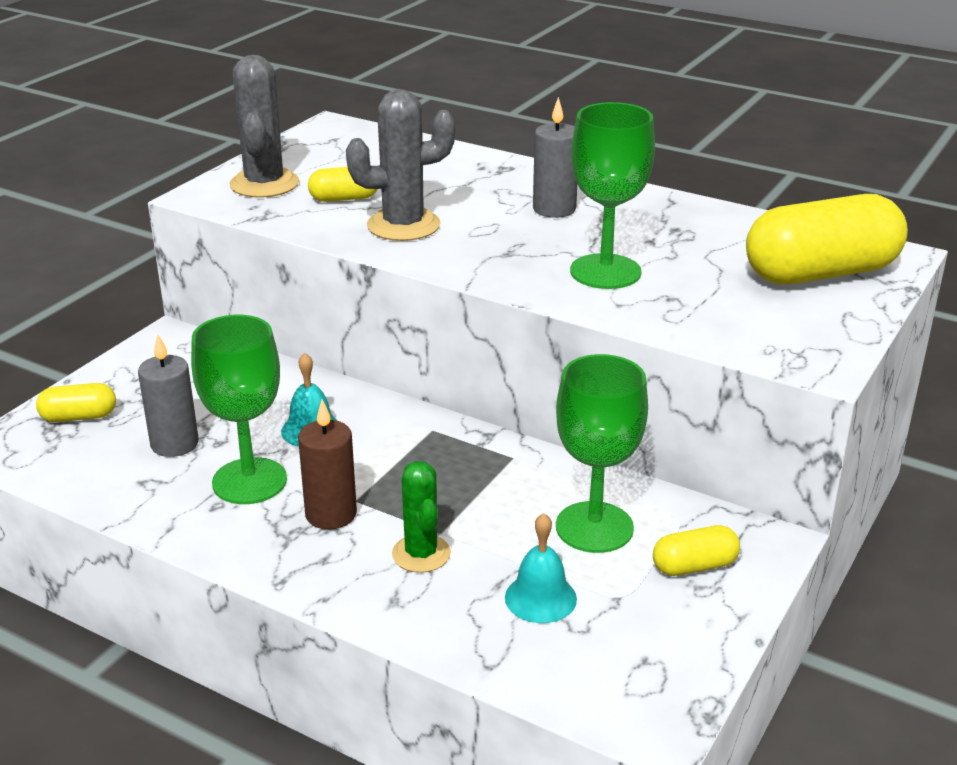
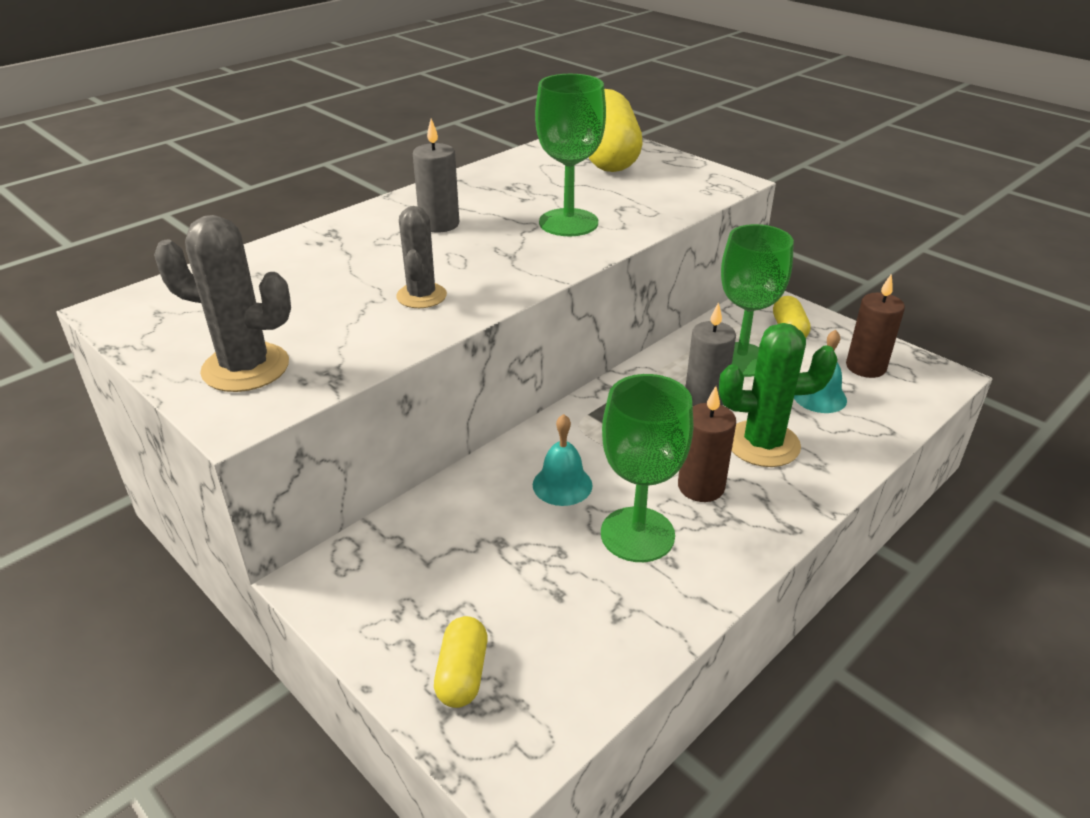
camera: 75 degrees left, 5 degrees up
(174, 444) = (552, 587): grey candle -> grey candle (705, 398)
(344, 198) = (331, 321): yellow capsule -> none
(403, 225) = (421, 296): grey cactus -> grey cactus, size x0.66
(421, 554) = (763, 444): green cactus -> green cactus, size x1.51
(636, 642) = (865, 367): none -> brown candle

